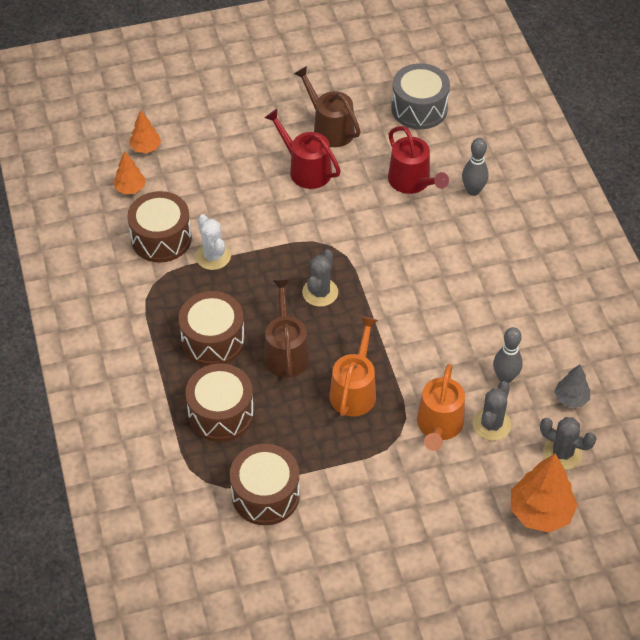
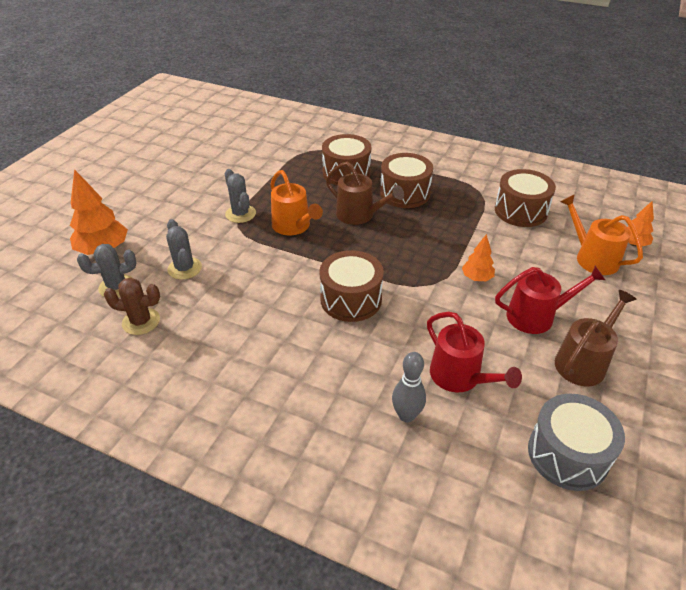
camera: 130 degrees right, 10 degrees down
(130, 188) = (588, 219): orange tree -> orange tree (476, 278)
(213, 256) = (480, 224): white cactus -> none
(265, 495) = (274, 163): brown drum -> brown drum (351, 299)
(320, 292) = (392, 254): grey cactus -> grey cactus (240, 214)
(330, 128) = (583, 362): brown watering can -> brown watering can turned 45 degrees counterclockwise
(412, 182) = (460, 377): red watering can -> red watering can turned 135 degrees counterclockwise
(439, 426) = (219, 245): orange watering can -> orange watering can (592, 258)
(505, 378) = (205, 299): grey bowling pin -> none
(571, 398) = (141, 321): grey tree -> brown cactus

